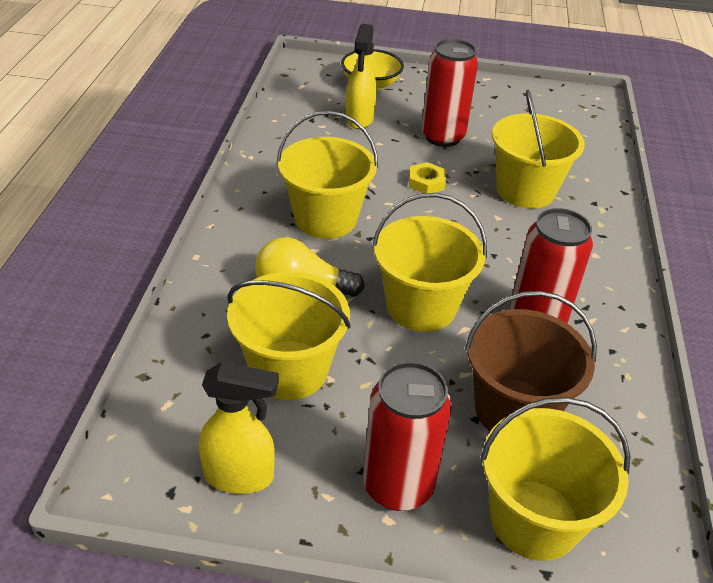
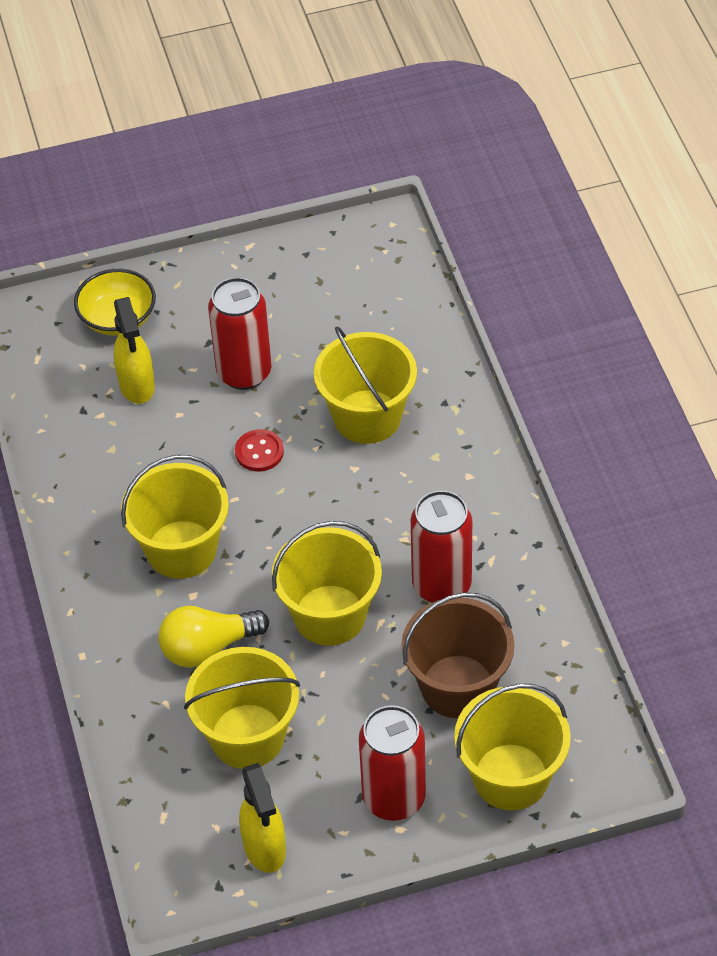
camera: 20 degrees left, 10 degrees up
(240, 476) = (265, 848): yellow spray bottle -> yellow spray bottle turned 90 degrees clockwise
(426, 182) = (259, 452): yellow nut -> red button

